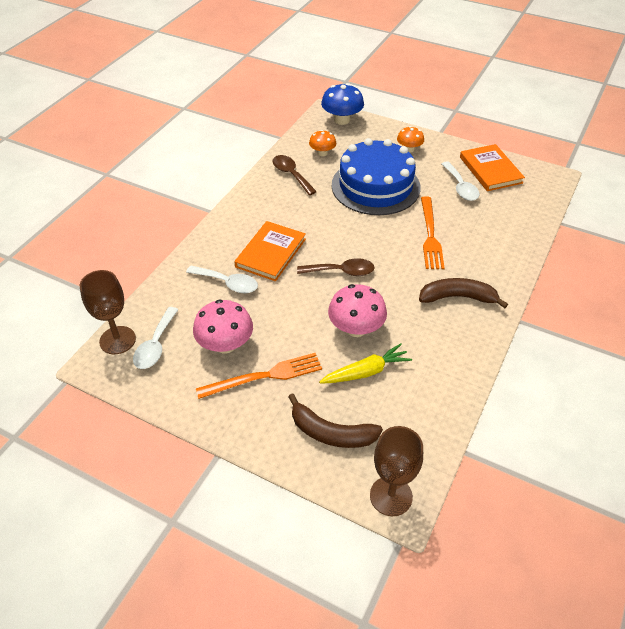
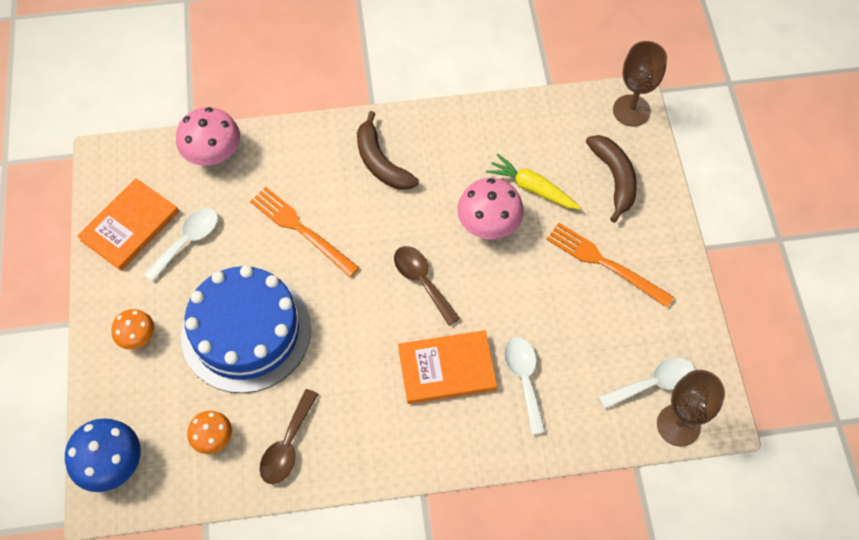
camera: 125 degrees left, 15 degrees up
(225, 344) = (599, 321): pink mushroom -> pink mushroom (213, 153)
(430, 235) = (301, 229): orange fork -> orange fork turned 105 degrees counterclockwise

